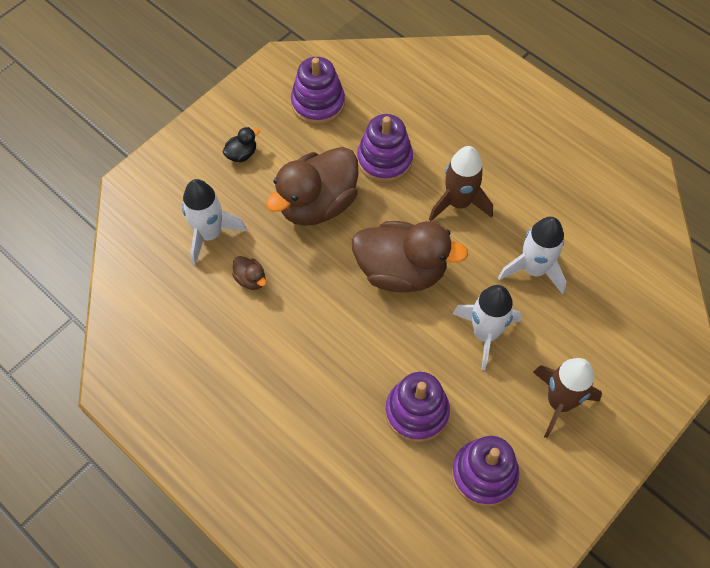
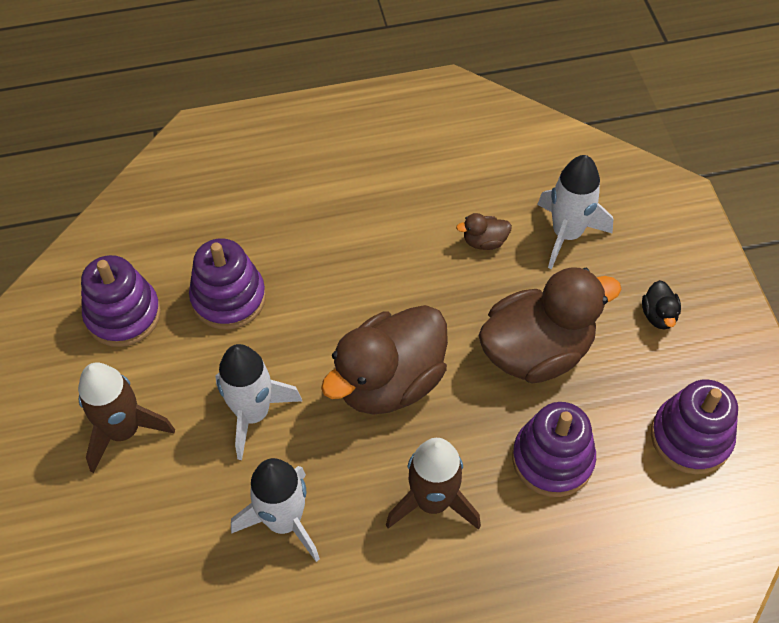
camera: 125 degrees right, 5 degrees down
(317, 204) = (536, 351): brown duck -> brown duck turned 75 degrees clockwise

